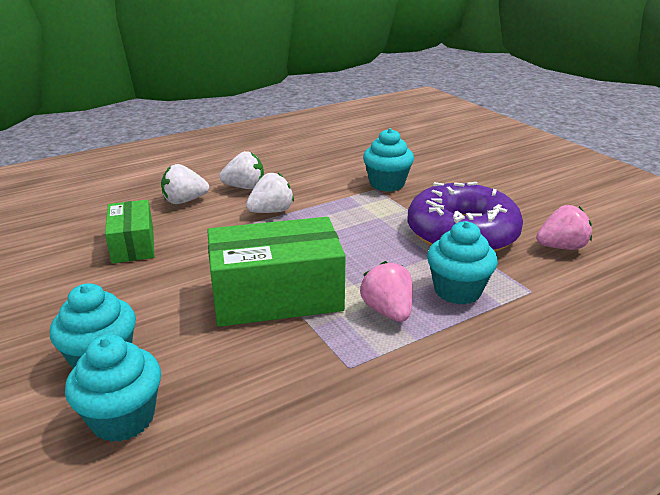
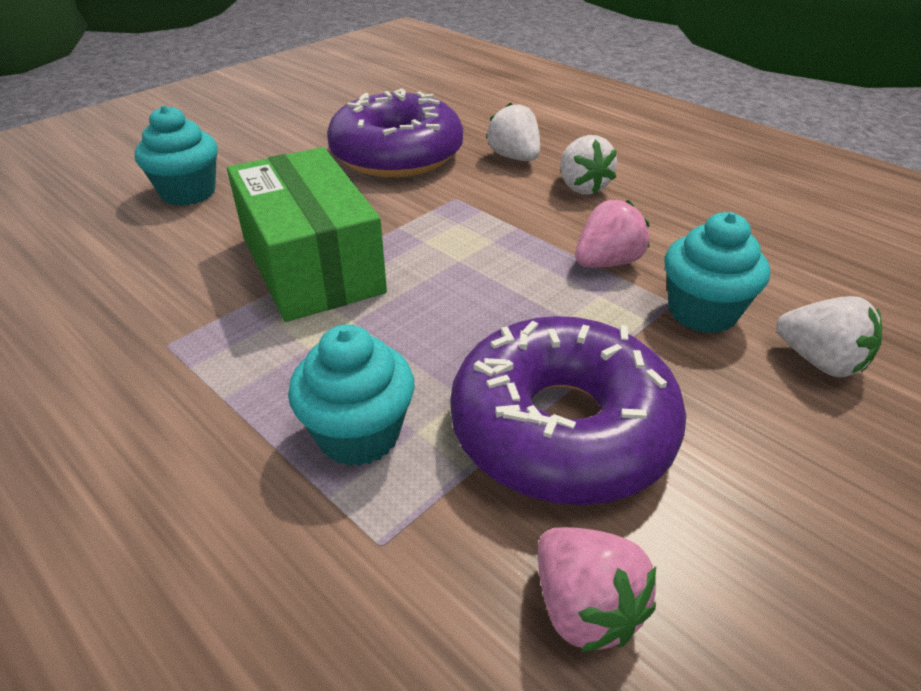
camera: 75 degrees right, 10 degrees up
(123, 418) = (106, 223): turquoise cupcake -> none
(133, 244) = (397, 154): green box -> purple donut
(271, 211) = (524, 220): white strawberry -> white strawberry (819, 361)
(388, 311) = (289, 362): pink strawberry -> pink strawberry (607, 262)

